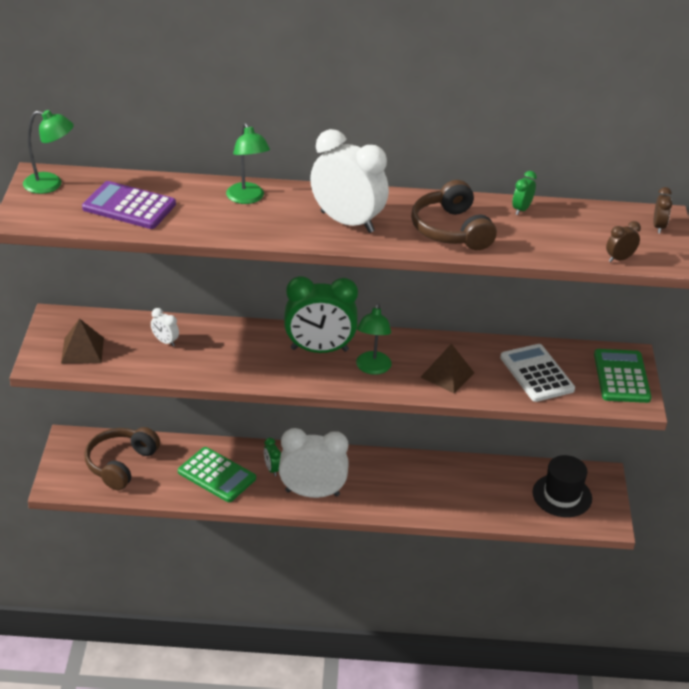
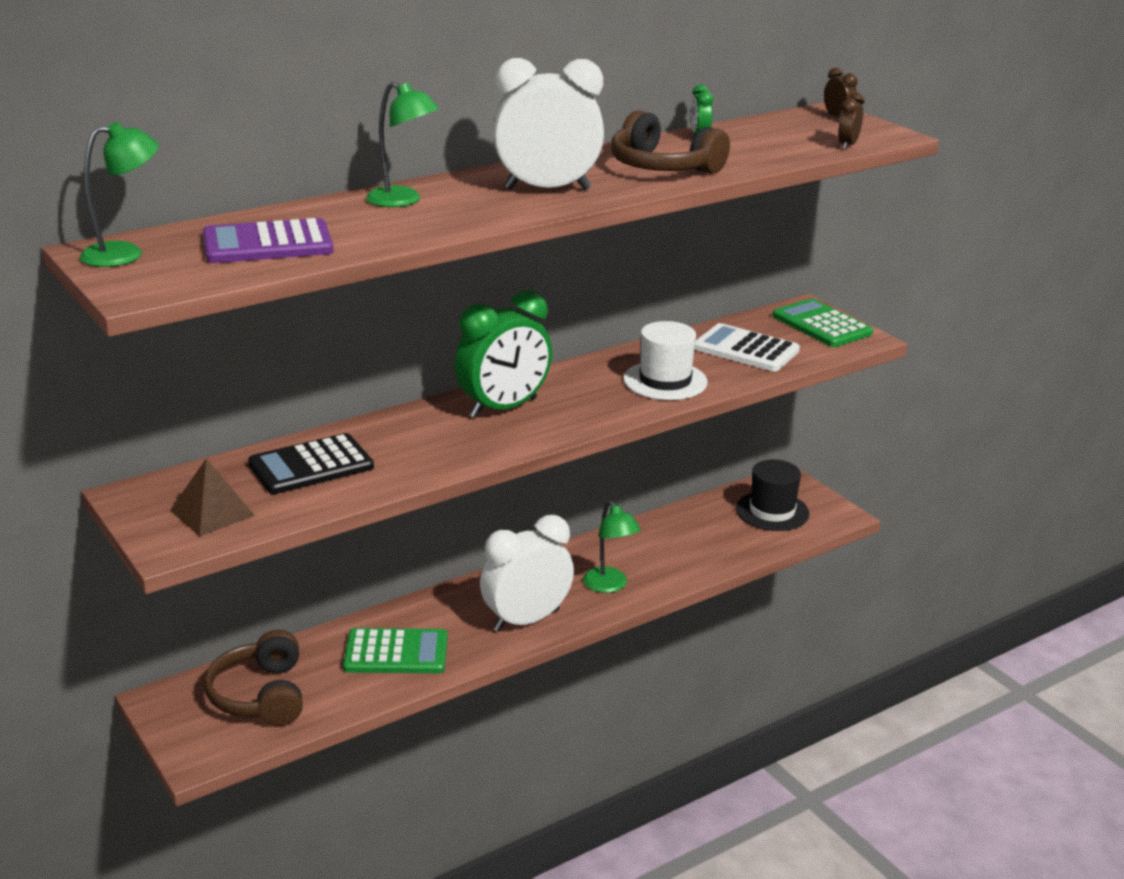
camera: 35 degrees left, 10 degrees down
(165, 341) = (311, 465): white clock -> black calculator
(272, 469) = (454, 618): green clock -> none
(372, 368) = (583, 403): green lamp -> green lamp (609, 586)
(447, 375) = (665, 381): brown pyramid -> white hat

